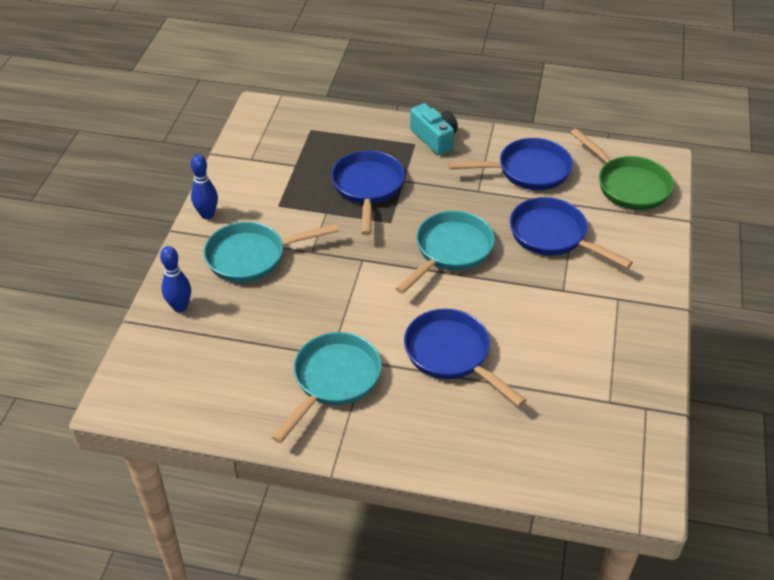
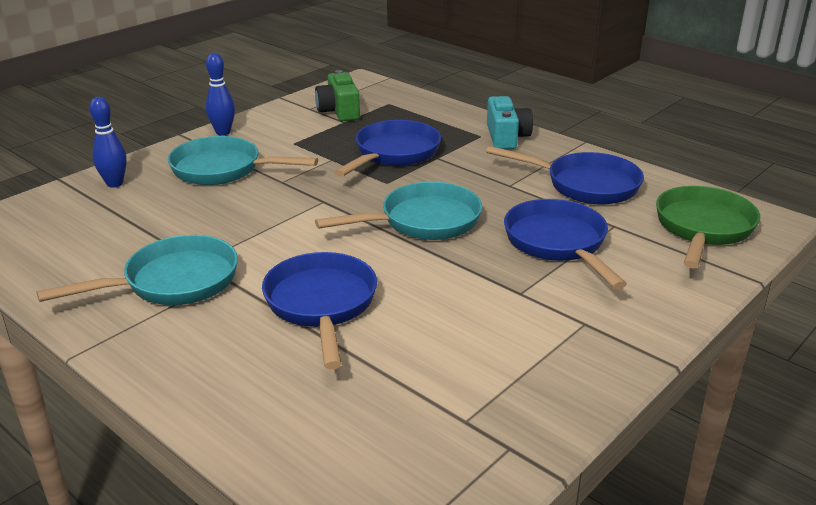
camera: 30 degrees right, 15 degrees down
(279, 153) = (339, 111): none -> green camera
(628, 185) = (703, 228): green pan -> green pan turned 150 degrees counterclockwise

